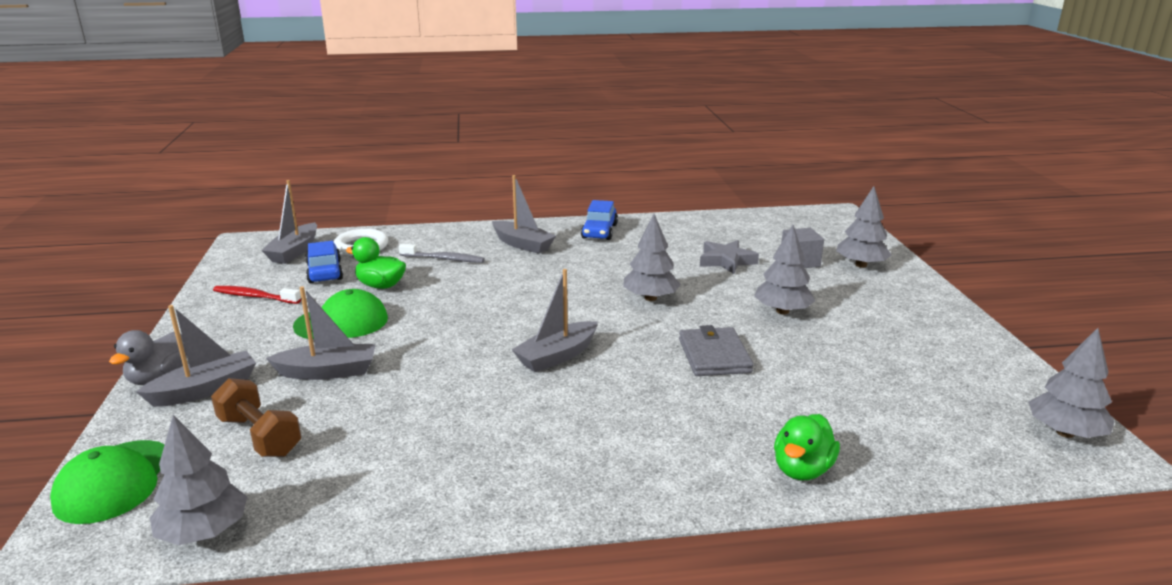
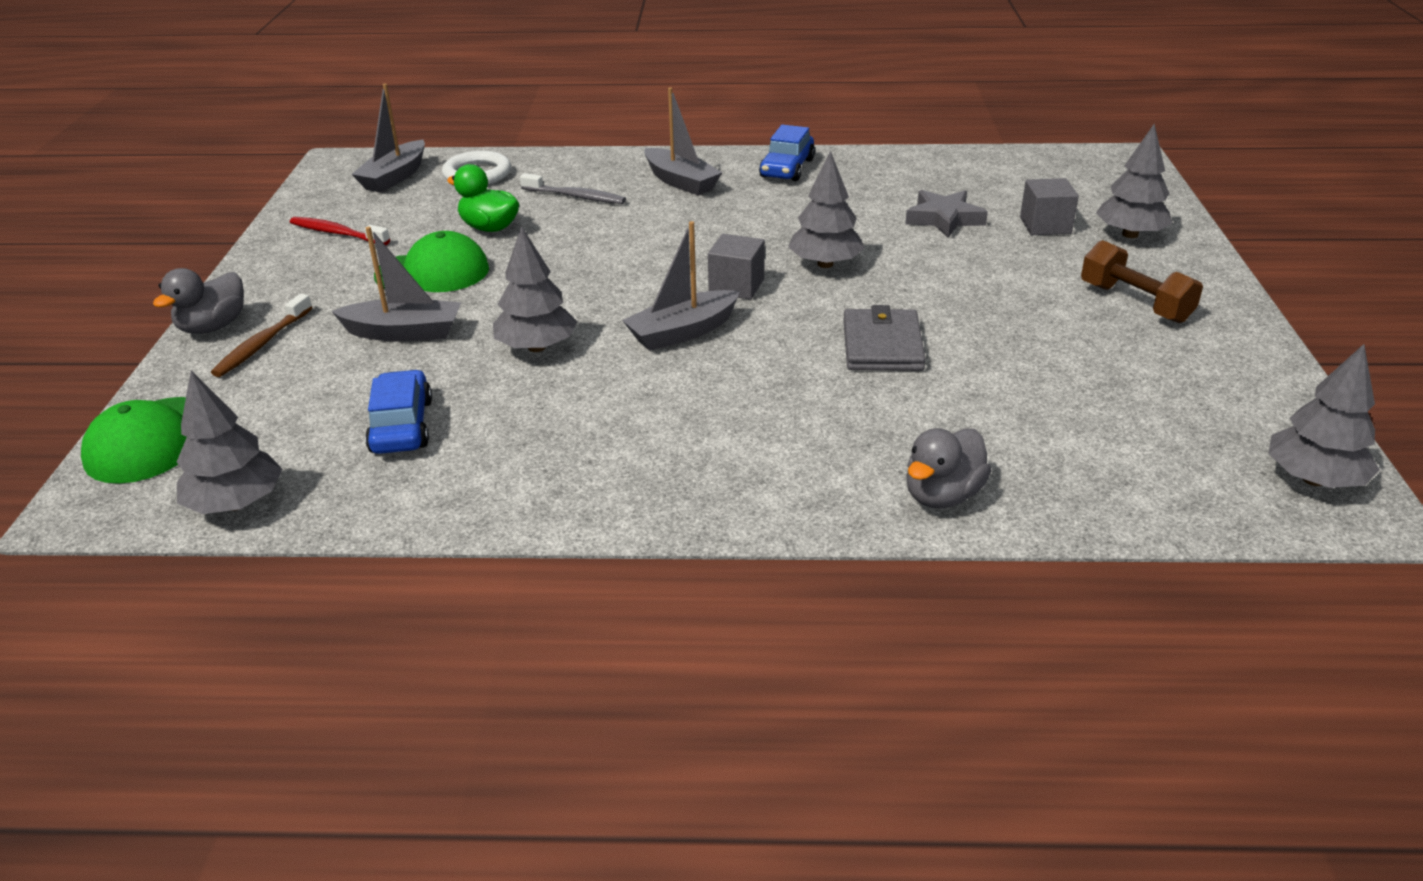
camera: 10 degrees right, 10 degrees up
(205, 390) = (262, 344): grey boat -> brown toothbrush
(259, 436) = (313, 403): brown dumbbell -> brown dumbbell (1135, 303)
(325, 272) = (426, 206): blue car -> blue car (402, 426)
(588, 318) = (736, 286): none -> grey cube
(782, 311) = (995, 292): grey tree -> grey tree (536, 347)
(802, 469) = (942, 495): green duck -> grey duck

